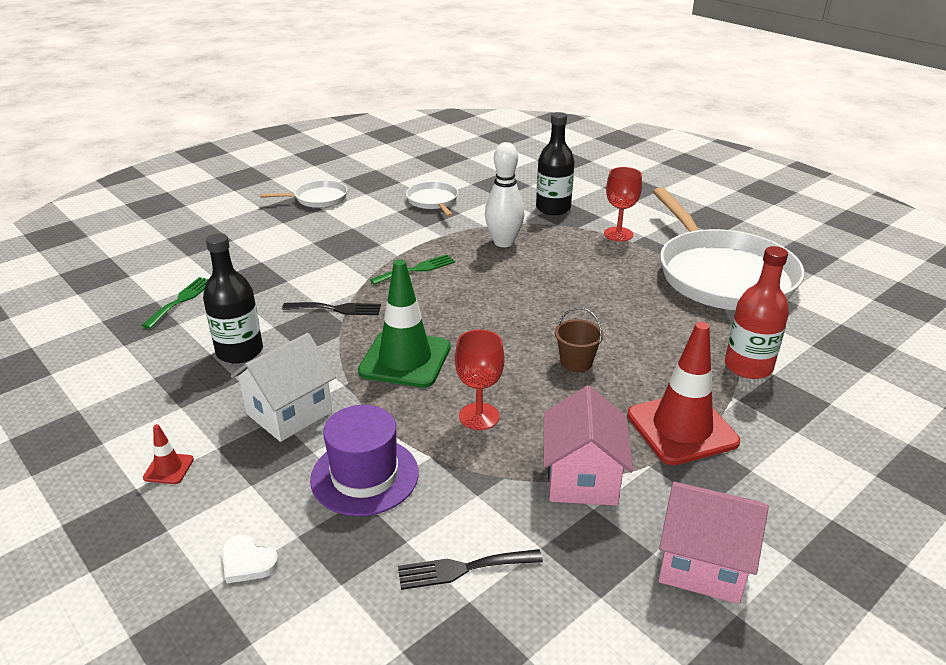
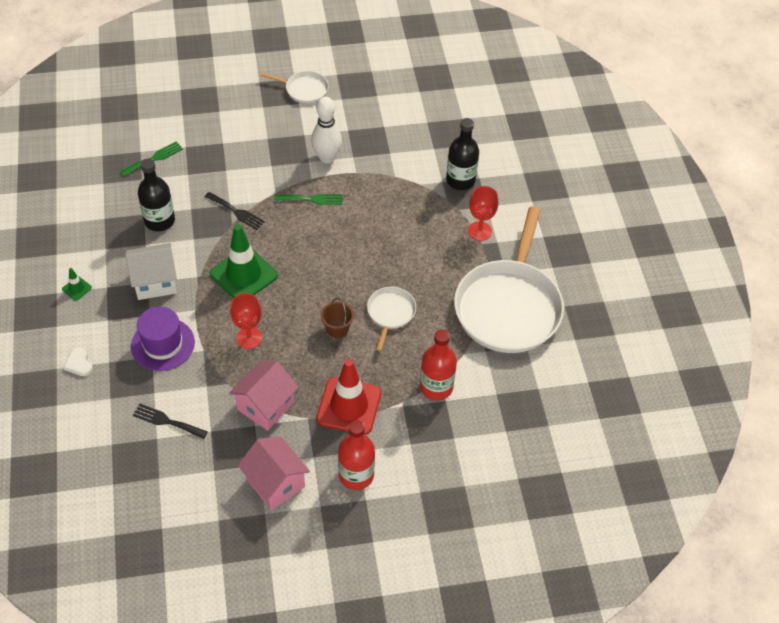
camera: 30 degrees right, 20 degrees up
(168, 468) = (77, 288): red traffic cone -> green traffic cone
(433, 201) = (381, 130): white pan -> white pan (390, 313)
(503, 242) = (391, 200): white bowling pin -> white bowling pin (327, 158)
(785, 497) = (356, 475): none -> red bottle

